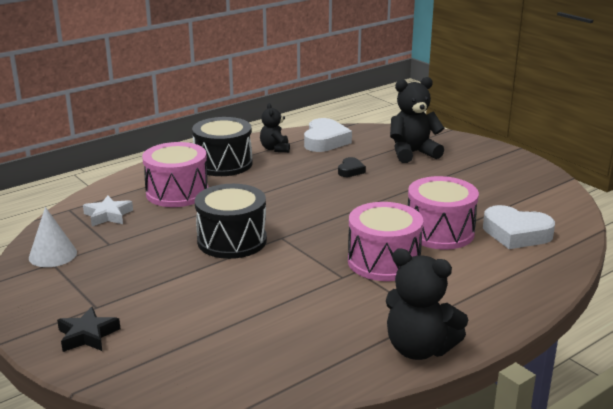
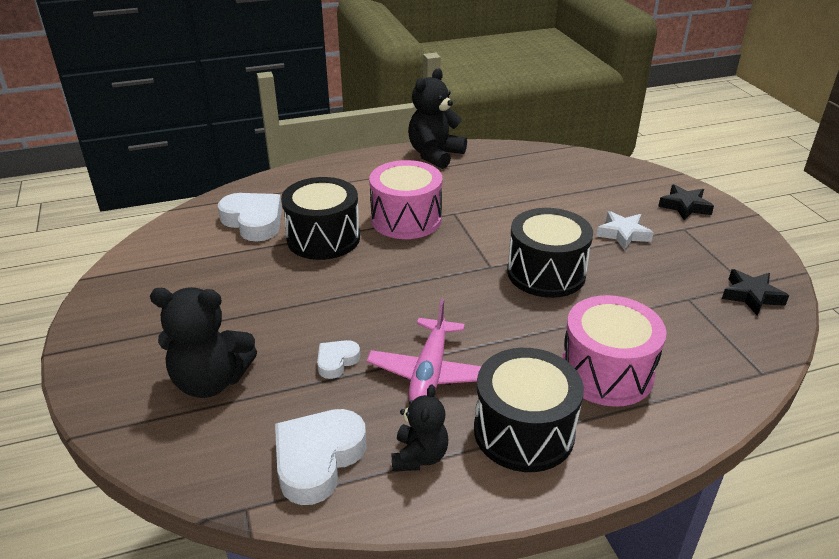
camera: 160 degrees left, 10 degrees up
(53, 255) = (751, 296): white cone -> black star
(108, 215) = (701, 347): white star -> white star (623, 234)
(290, 175) = (429, 373): none -> pink plane
(350, 170) = (336, 361): black heart -> white heart
(419, 349) = (435, 155): black teddy bear -> black teddy bear turned 105 degrees counterclockwise
(440, 232) = (323, 238): pink drum -> black drum

